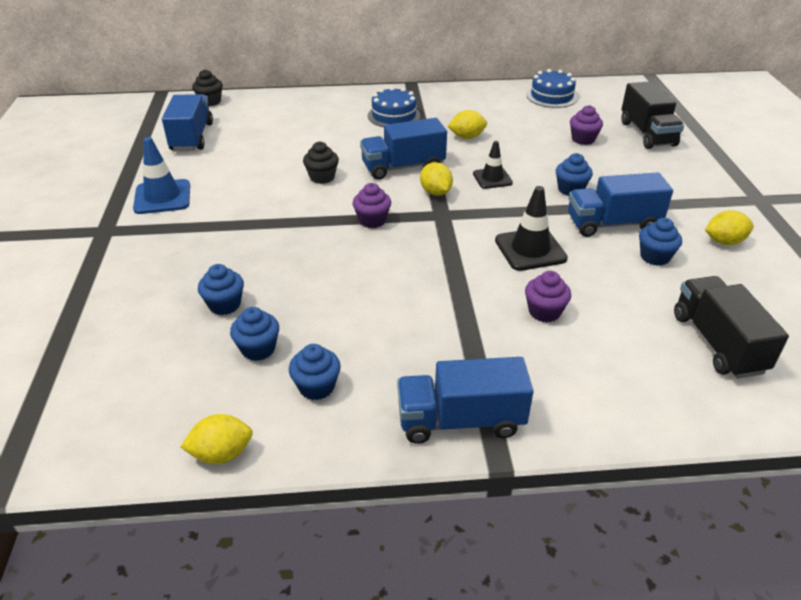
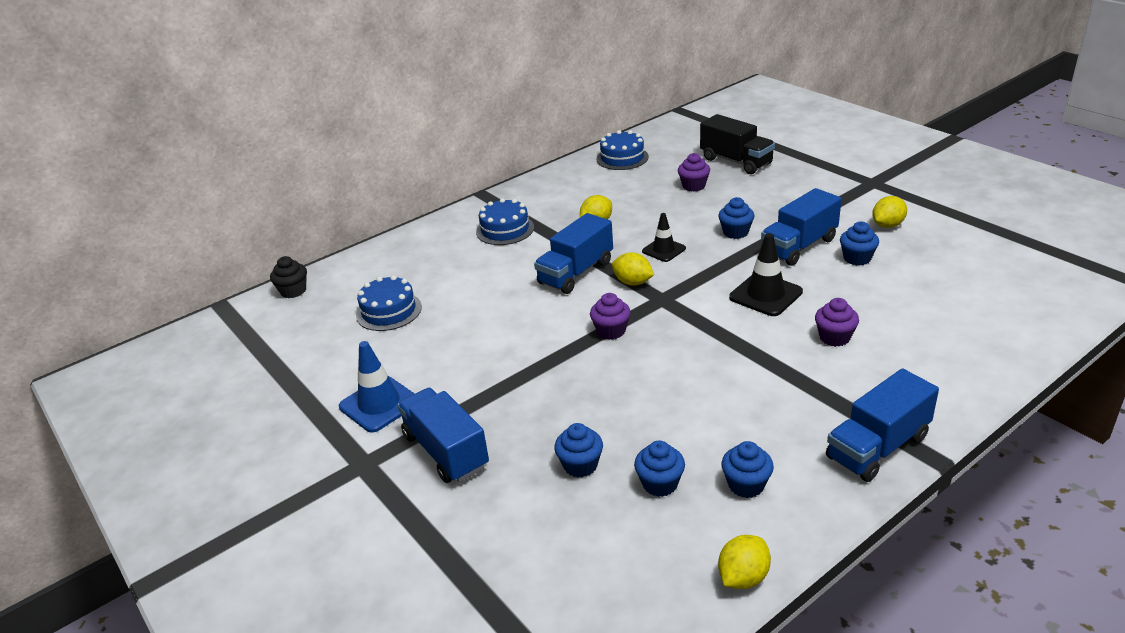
camera: 30 degrees left, 5 degrees down
(192, 137) = (325, 334): blue truck -> blue truck (446, 451)
(247, 139) = (389, 311): none -> blue cake
(322, 177) = (514, 314): black cupcake -> none
(717, 343) = (966, 301): black truck -> none

